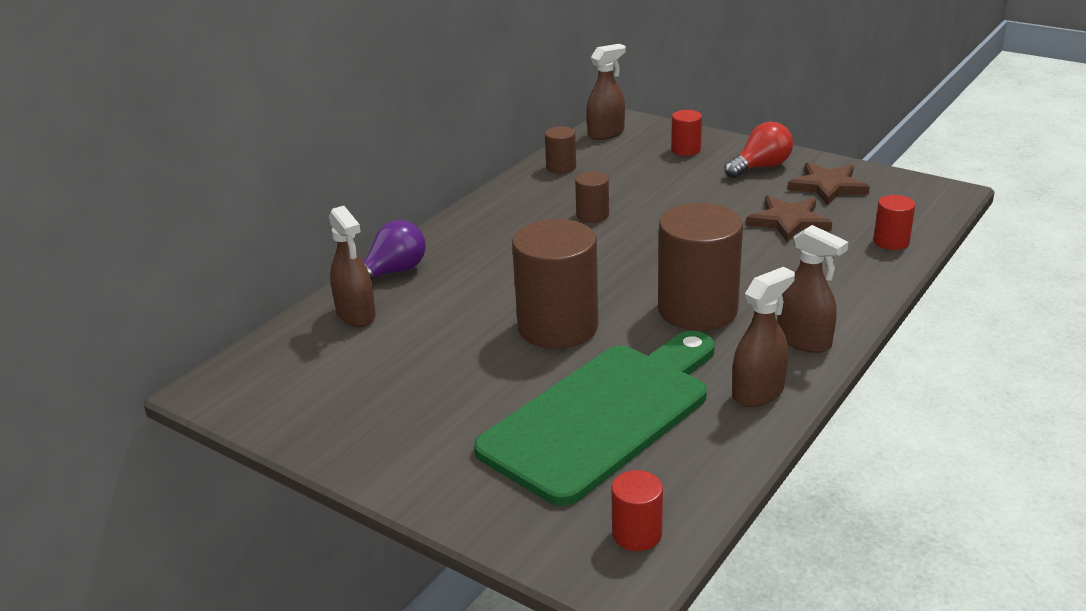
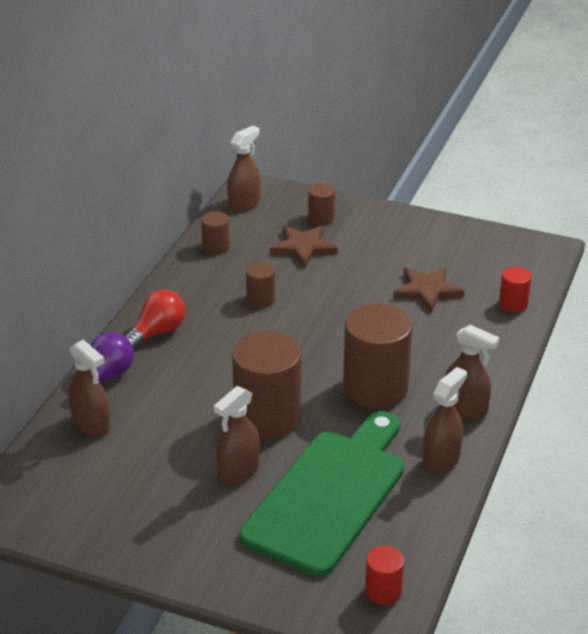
camera: 15 degrees left, 5 degrees up
(502, 378) = (238, 471): none -> brown spray bottle
(686, 150) = (321, 218): red cylinder -> brown cylinder
(760, 167) = (390, 233): red light bulb -> red light bulb (157, 332)
(828, 186) = (451, 250): brown star -> brown star (303, 247)

